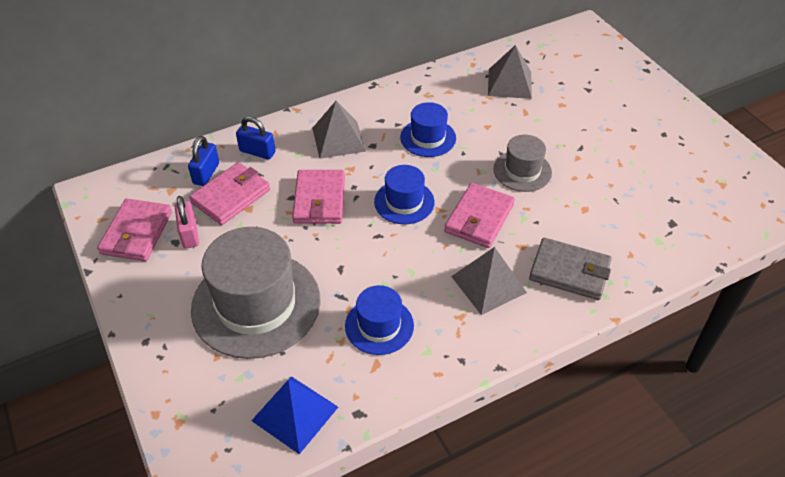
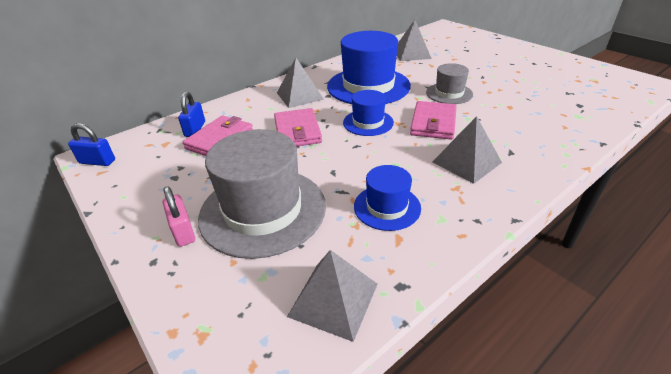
camera: 10 degrees left, 10 degrees down
(136, 233) = (136, 176): pink wallet -> none
(189, 234) = (187, 170): pink padlock -> pink padlock (183, 231)
(257, 152) = (236, 111): blue padlock -> blue padlock (97, 161)
(295, 413) = (333, 299): blue pyramid -> grey pyramid
(428, 138) = (368, 86): blue hat -> blue hat, size x1.90
(569, 272) = (526, 144): grey wallet -> none

